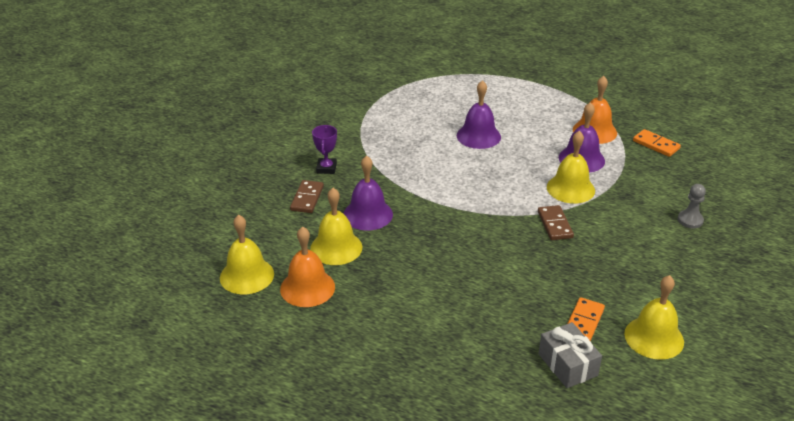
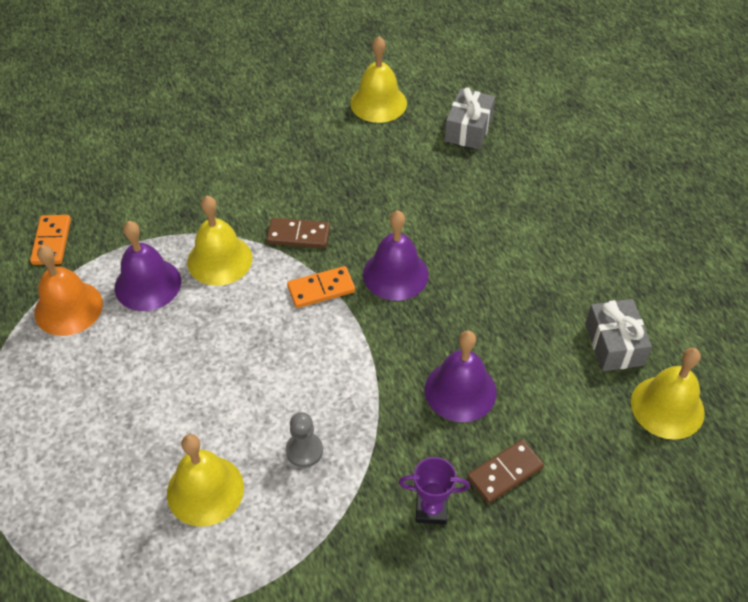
camera: 135 degrees left, 15 degrees up
(307, 288) = (614, 344): orange bell -> grey gift
(326, 168) = (431, 509): purple trophy -> purple trophy turned 45 degrees clockwise
(336, 247) = (539, 371): yellow bell -> yellow bell (205, 490)
(478, 136) = (191, 409): purple bell -> purple bell (395, 274)
(554, 224) = (298, 235): brown domino -> brown domino turned 60 degrees clockwise
(583, 322) = (410, 146): orange domino -> orange domino (321, 289)
(690, 220) = (184, 153): grey pawn -> grey pawn (304, 450)

